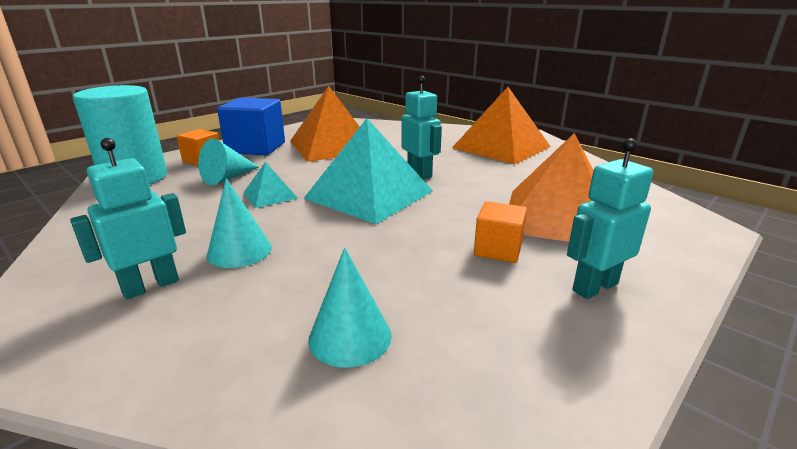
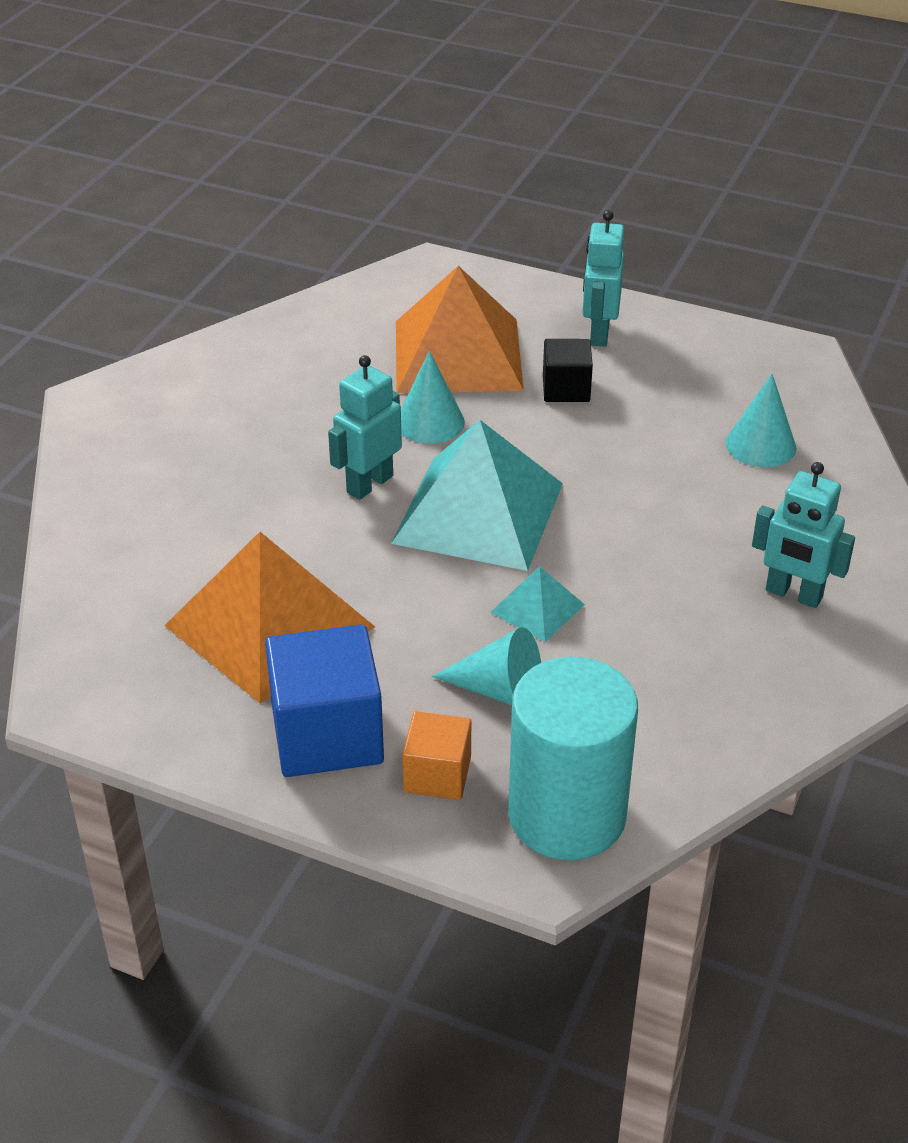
camera: 110 degrees left, 15 degrees up
(239, 251) = (692, 565): turquoise cone -> turquoise cone (430, 422)
(498, 249) = (566, 389): orange cube -> black cube
(501, 147) = (194, 420): orange pyramid -> none
(594, 287) = (599, 333): turquoise robot -> turquoise robot turned 60 degrees clockwise

